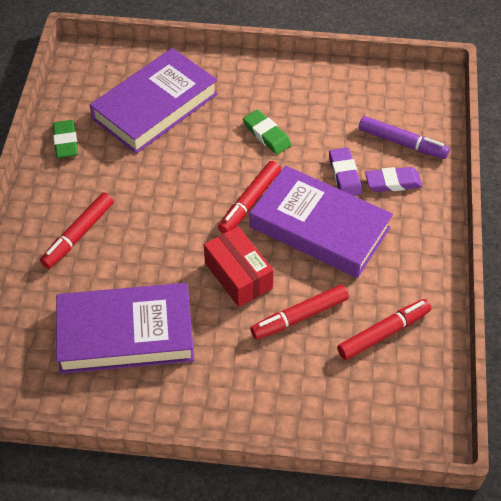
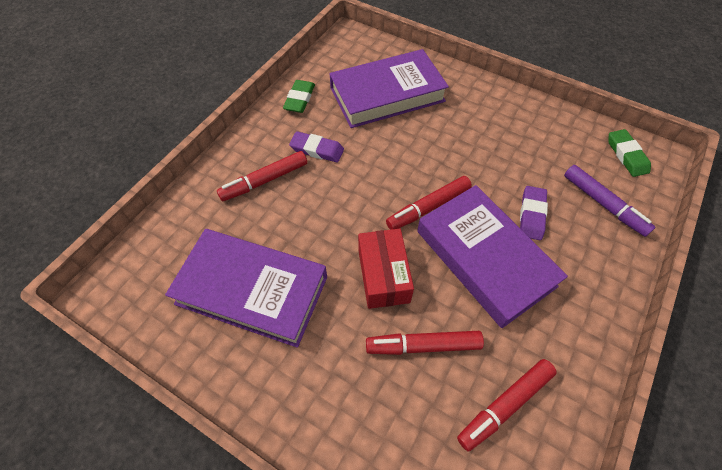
camera: 25 degrees right, 5 degrees up
(266, 135) = (473, 151): green eraser -> green eraser (626, 155)
(383, 333) = (505, 405): red marker -> red marker turned 150 degrees clockwise
(393, 182) = (579, 240): purple eraser -> purple eraser (317, 150)

